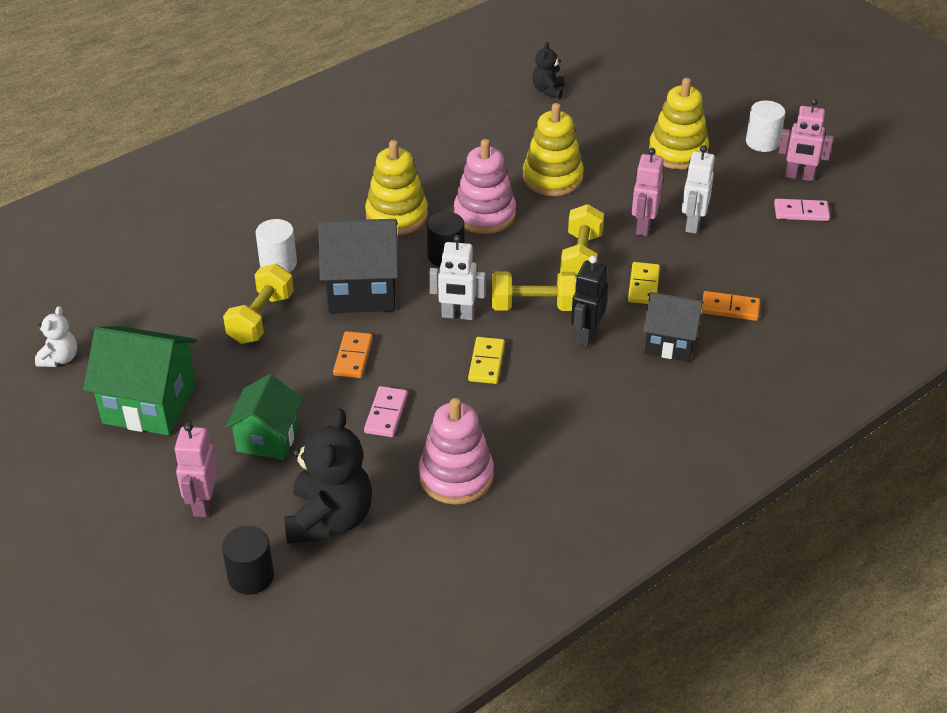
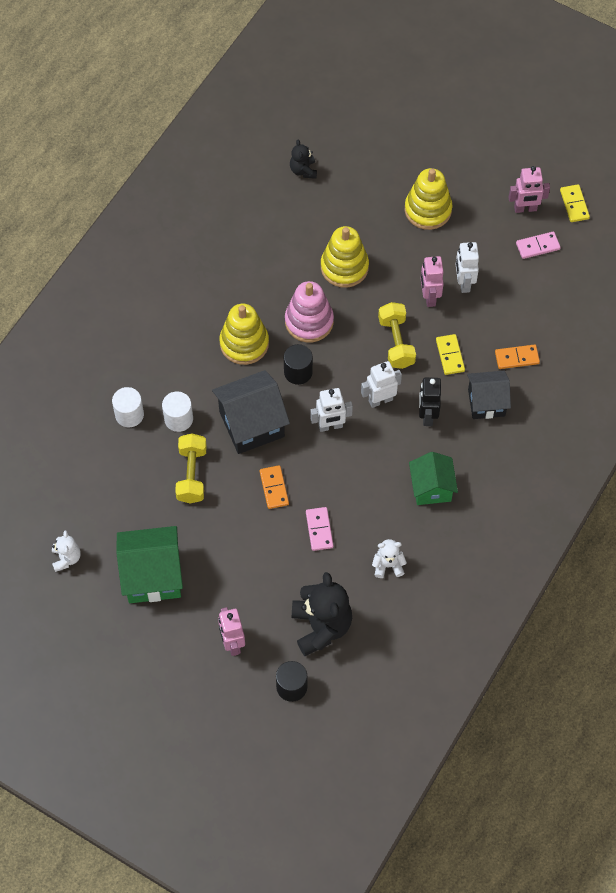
camera: 20 degrees left, 20 degrees up
(268, 438) = (249, 577): green house -> green house (431, 488)
(456, 476) = (388, 565): pink stacking toy -> white teddy bear
(486, 362) = (368, 462): yellow domino -> yellow domino (574, 204)
(533, 306) = (380, 400): yellow dumbbell -> white robot
(762, 142) = (487, 179): white cylinder -> white cylinder (129, 414)

